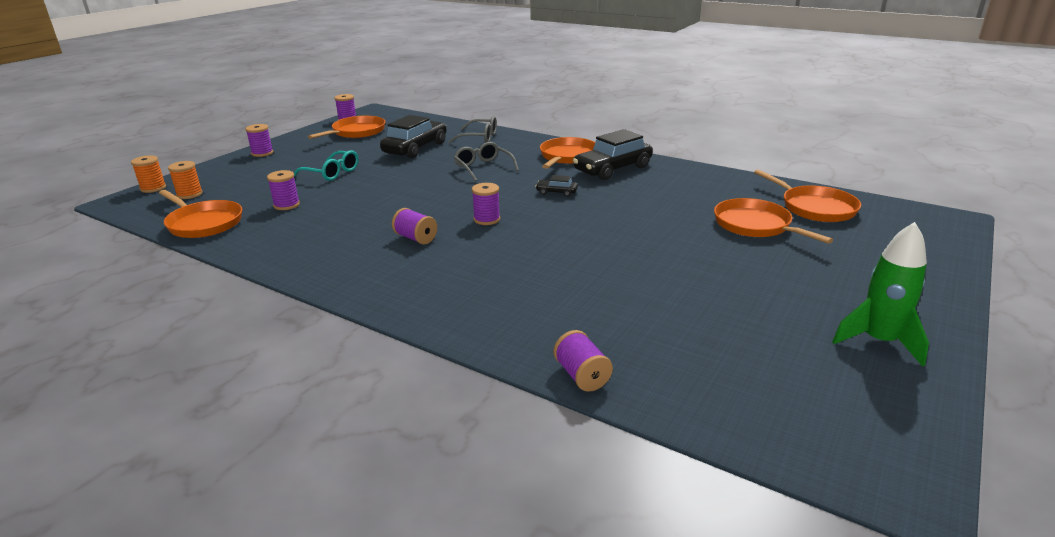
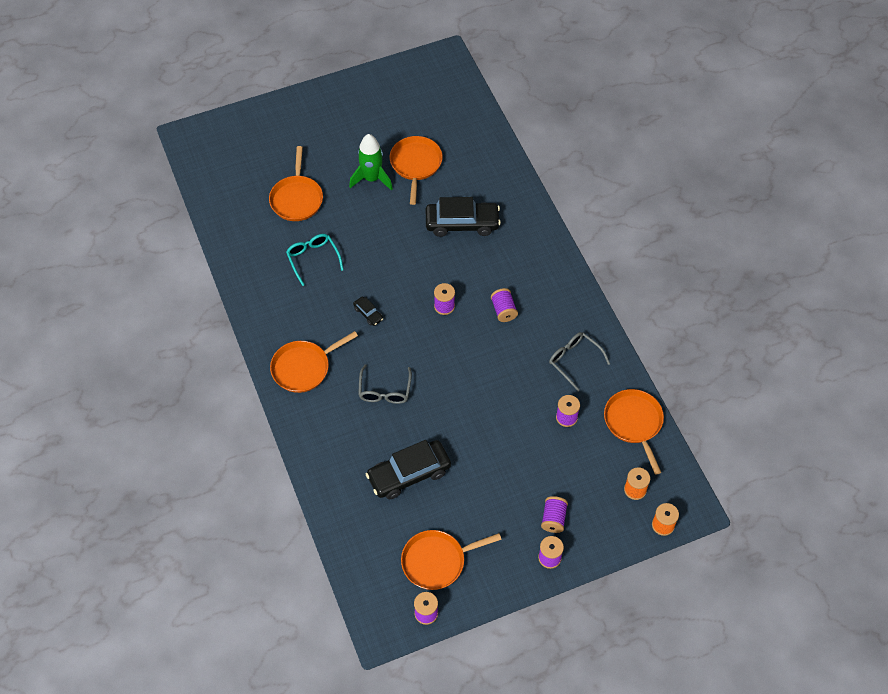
camera: 145 degrees left, 30 degrees up
(332, 173) = (507, 461): turquoise glasses -> turquoise glasses (313, 259)
(479, 138) = (336, 461): grey glasses -> grey glasses (574, 360)
(582, 375) = (503, 154): purple spool -> purple spool (553, 519)
(612, 169) = (294, 323): black car -> black car (462, 223)
(815, 208) = (237, 192): orange pan -> orange pan (416, 164)
(879, 341) = (364, 99): green rocket -> green rocket (372, 178)

